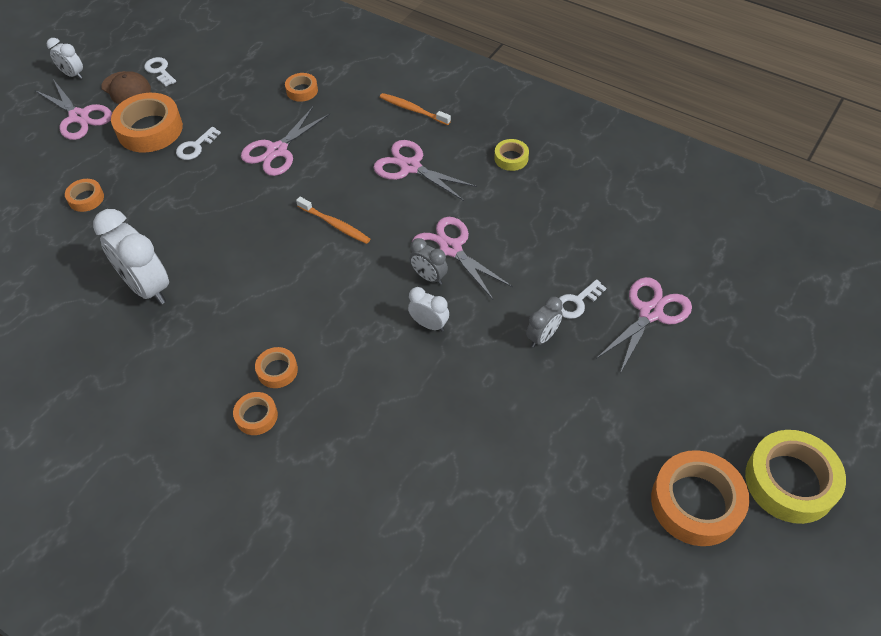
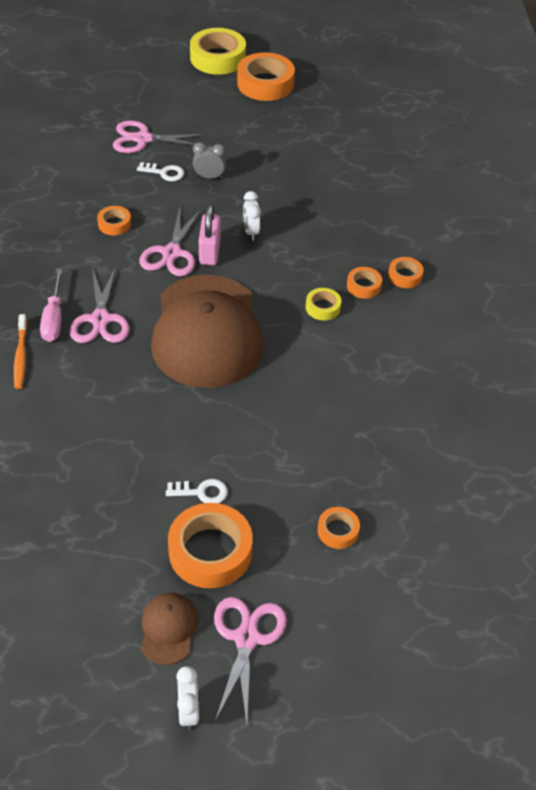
camera: 130 degrees left, 5 degrees down
(147, 287) = (377, 408): white clock -> none
(160, 71) = (114, 619): white key -> none
(277, 151) = (154, 423): pink scissors -> none
(302, 90) = (53, 458): orange tape -> orange tape (114, 224)
(334, 224) = (207, 331): orange toothbrush -> brown cap
(429, 277) = (209, 251): grey clock -> pink padlock
(437, 142) = (54, 318): none -> pink screwdriver
(511, 158) = (39, 263): yellow tape -> yellow tape (323, 307)

